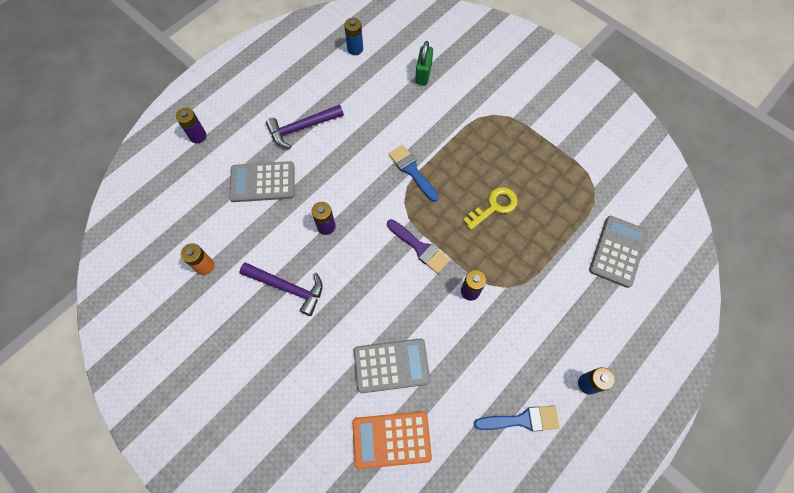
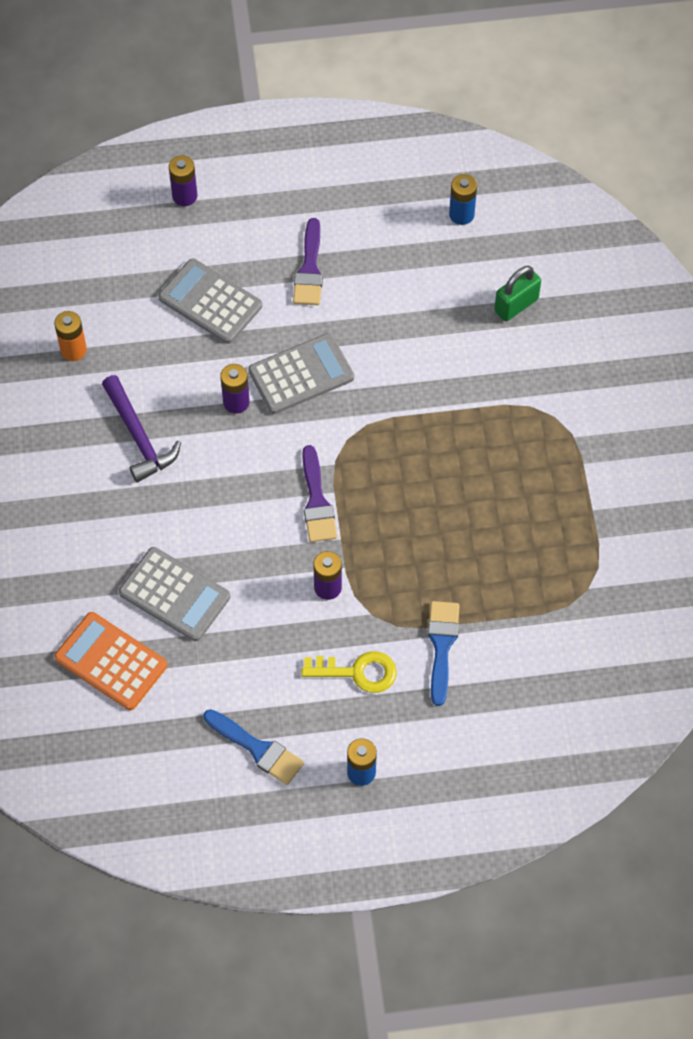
camera: 40 degrees right, 5 degrees down
(302, 127) = (309, 269): purple hammer -> purple brush
(412, 171) = (389, 411): blue brush -> blue brush (442, 646)
(494, 206) = (445, 521): yellow key -> yellow key (358, 672)
(618, 251) = (539, 675): grey calculator -> grey calculator (301, 374)

